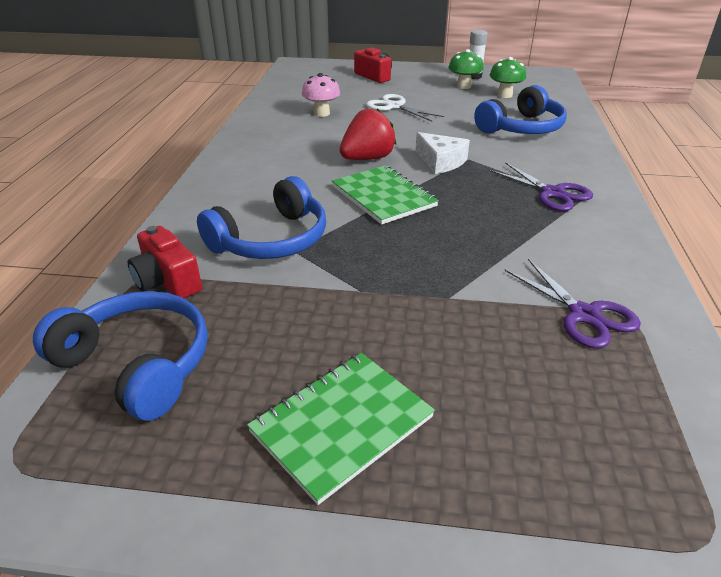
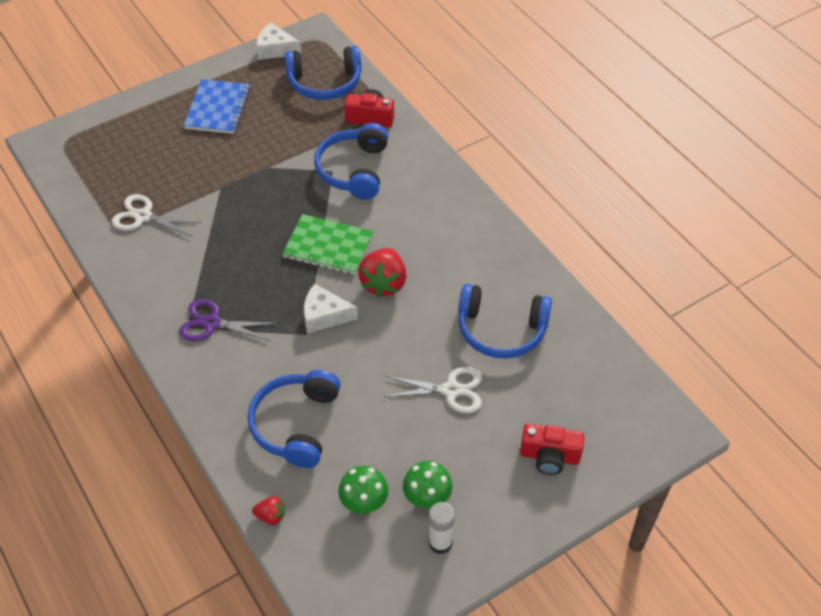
camera: 140 degrees right, 15 degrees up
(99, 496) = (275, 49): none -> white cheese
(321, 113) = (501, 330): pink mushroom -> blue headphones
(342, 424) = (218, 108): green notebook -> blue notebook
(572, 107) = (271, 516): none -> red strawberry
(584, 315) = (143, 216): purple scissors -> white scissors

